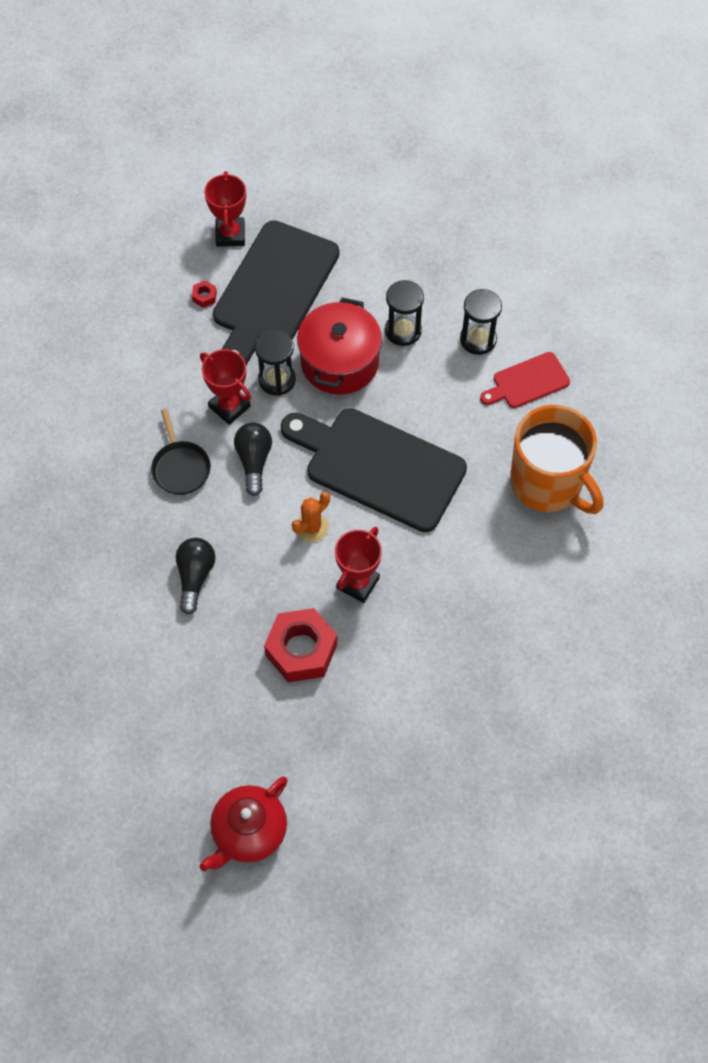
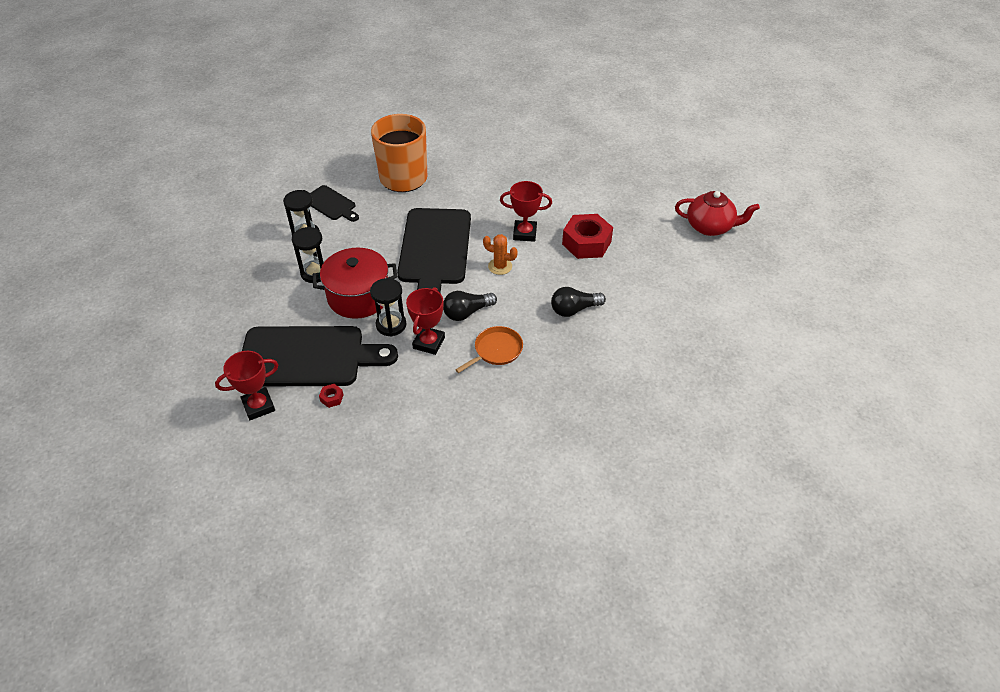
camera: 115 degrees left, 15 degrees down
(180, 468) = (496, 350): black pan -> orange pan
(527, 382) = (331, 204): red cutting board -> black cutting board

